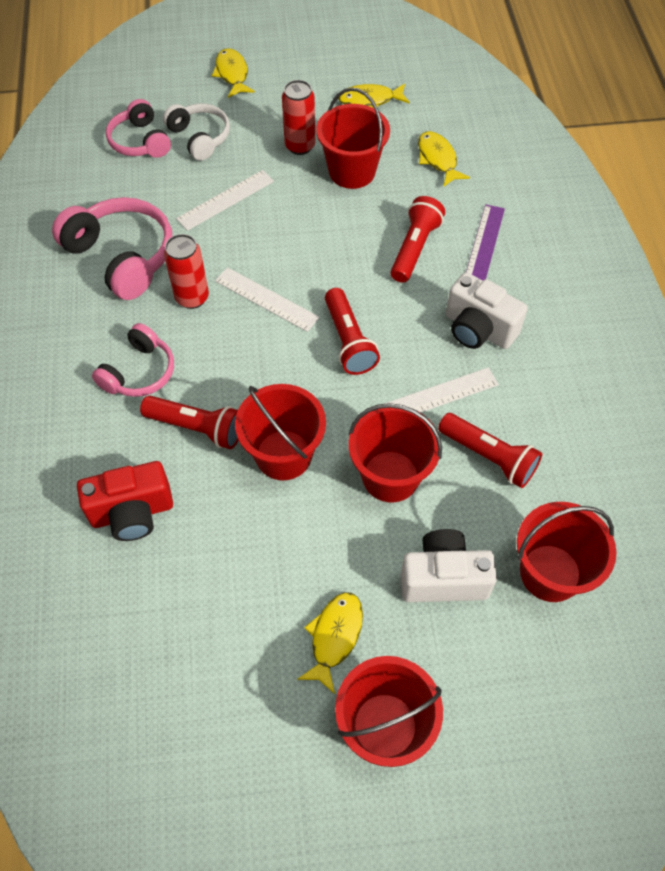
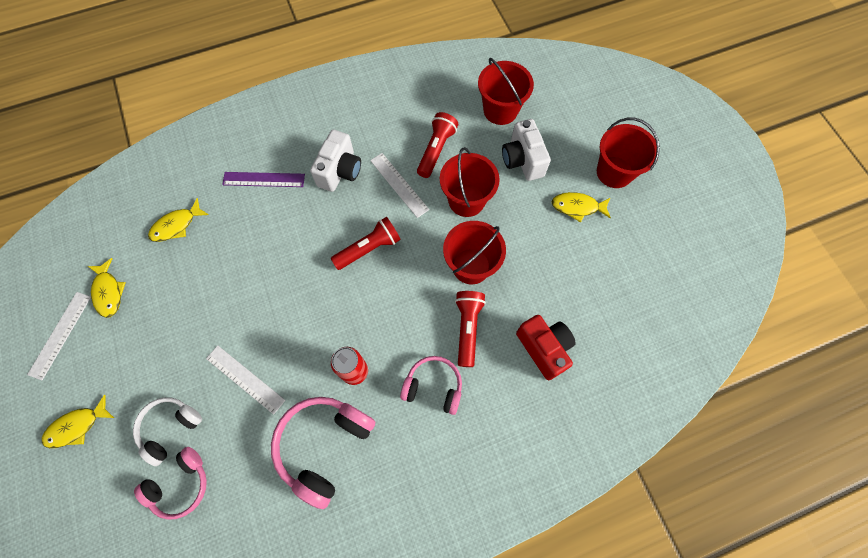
camera: 105 degrees left, 10 degrees up
(266, 299) = (344, 315): white ruler -> white ruler (60, 335)
(300, 146) = (172, 335): red can -> none
(352, 171) = (198, 286): red bucket -> none
(415, 248) = (274, 223): red flashlight -> none

